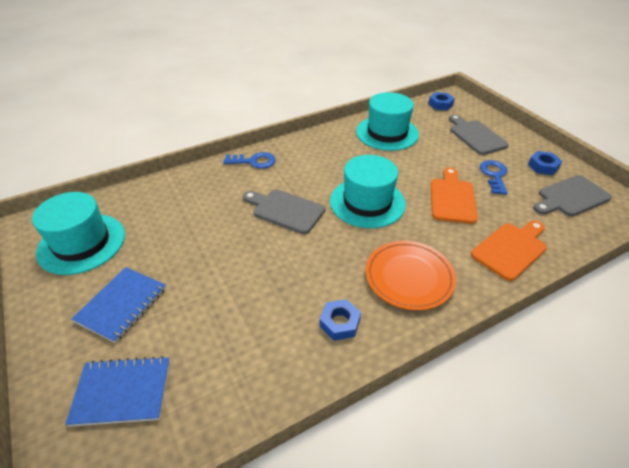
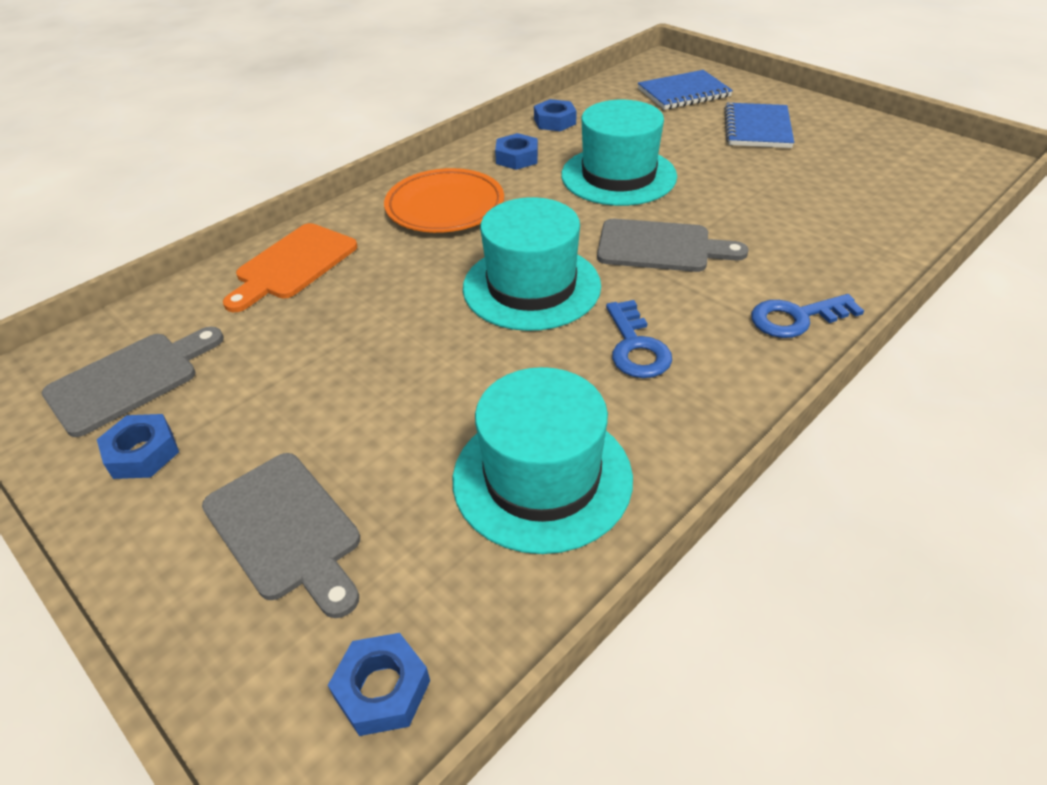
camera: 165 degrees right, 0 degrees up
(82, 243) = (887, 159): turquoise hat -> turquoise hat (618, 176)
(282, 376) = (555, 121): none -> blue nut
(452, 198) = (376, 326): orange cutting board -> none
(494, 175) = (275, 399): blue key -> blue key (636, 347)

